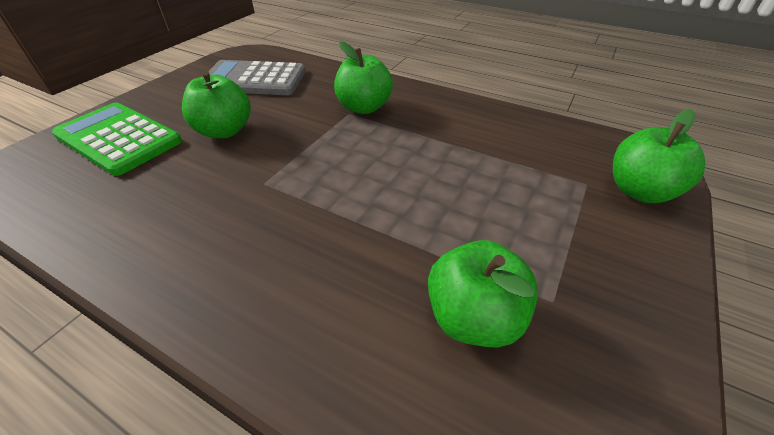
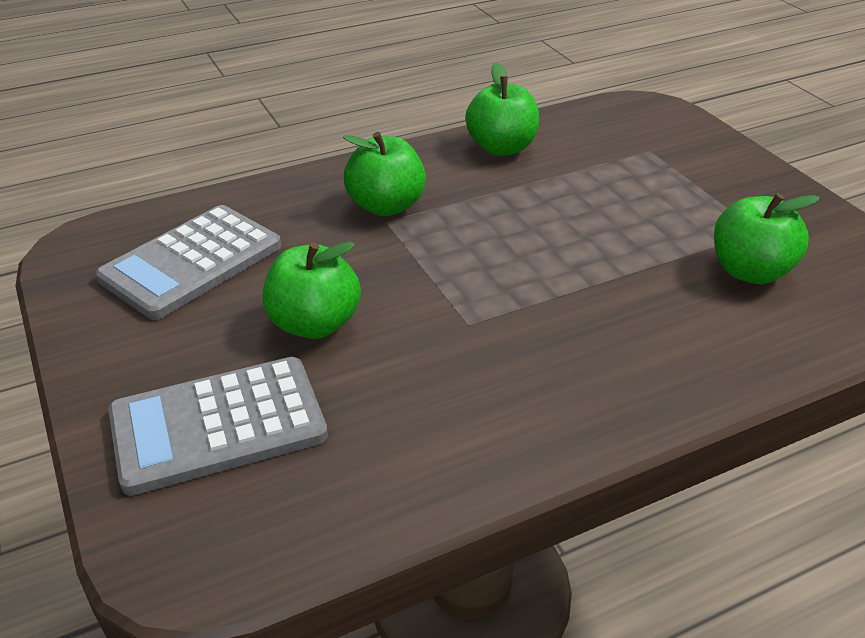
camera: 55 degrees left, 5 degrees down
(119, 138) = (218, 425): green calculator -> grey calculator
(639, 191) = (680, 134): green apple -> green apple (501, 148)

